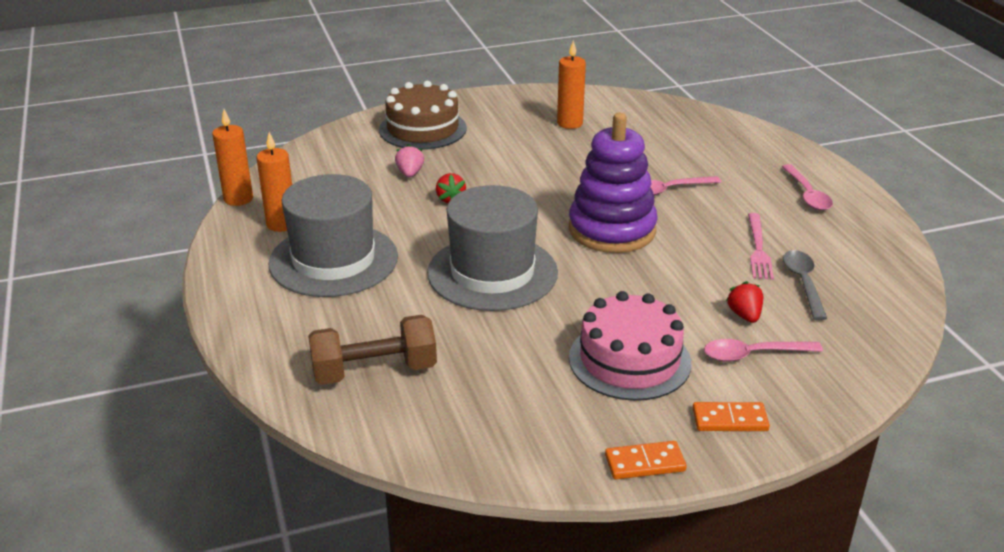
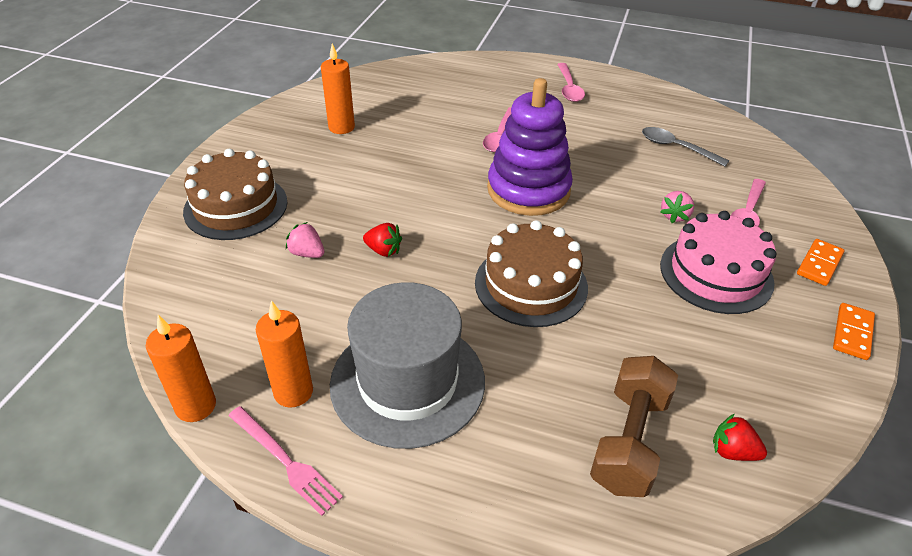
camera: 55 degrees left, 10 degrees up
(492, 272) = (531, 285): grey hat -> brown cake
(685, 314) = (674, 216): none -> pink strawberry
(744, 315) = (696, 191): red strawberry -> red strawberry (732, 451)
(758, 249) = (618, 142): pink fork -> pink fork (285, 461)
(807, 194) = (569, 88): pink spoon -> pink spoon turned 60 degrees clockwise

